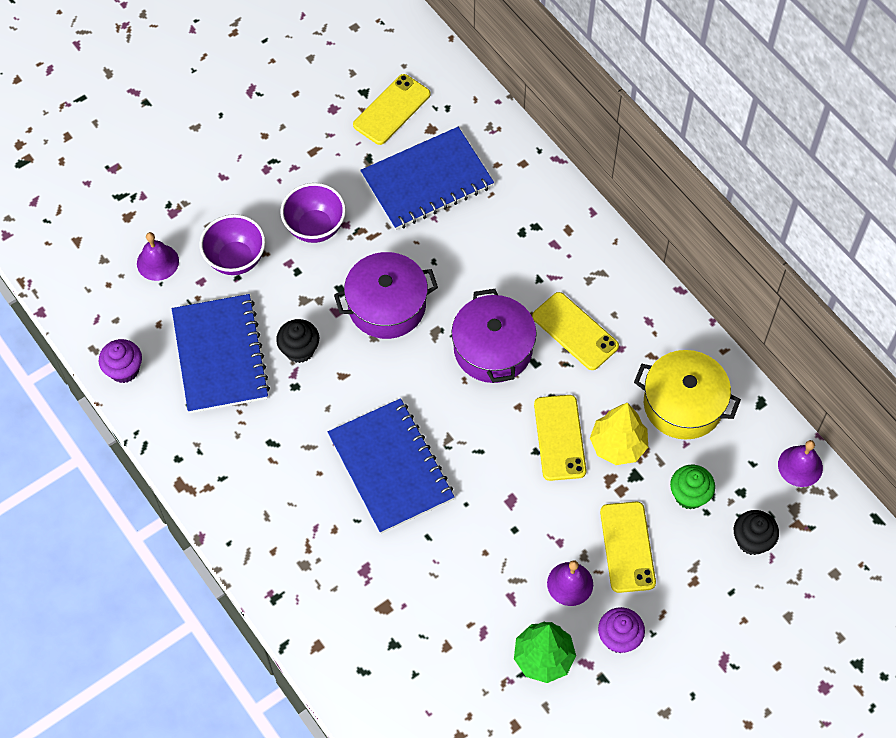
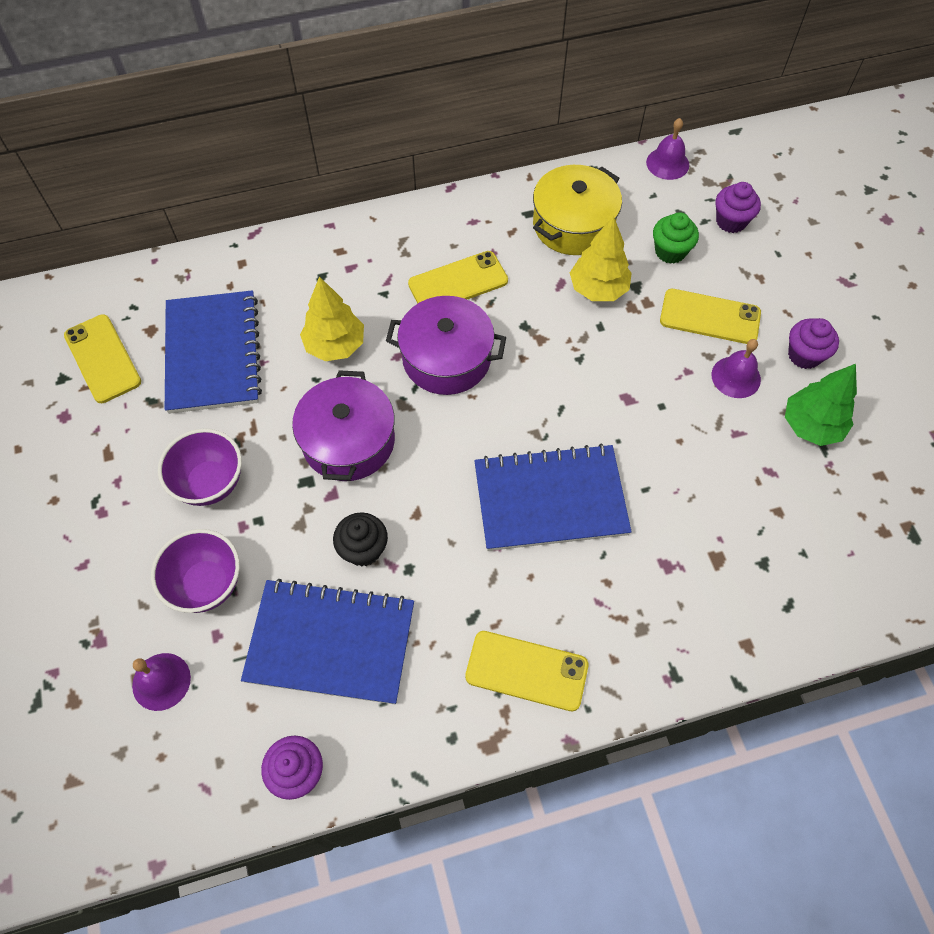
camera: 70 degrees left, 0 degrees up
(471, 263) = (335, 345): none -> yellow tree
(559, 438) = (572, 334): yellow phone -> yellow phone (526, 671)
(752, 540) = (731, 221): black cupcake -> purple cupcake

